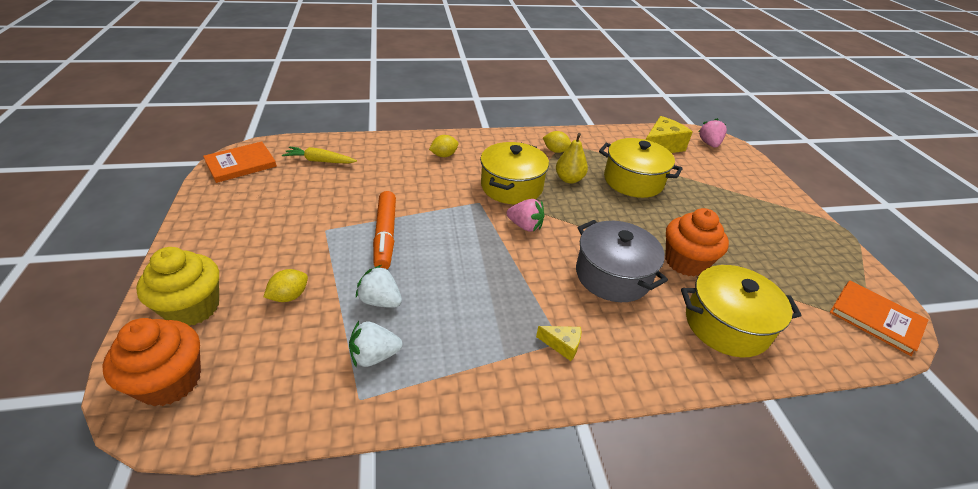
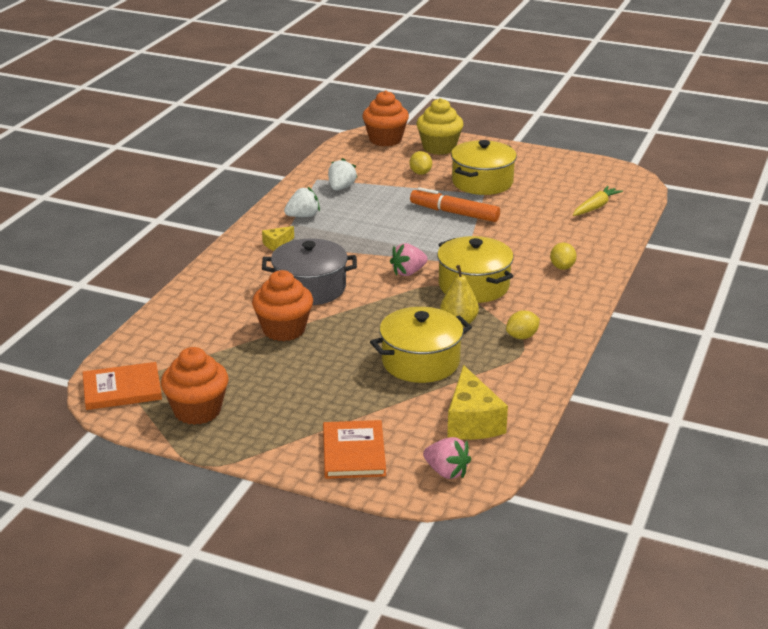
camera: 125 degrees right, 10 degrees down
(241, 164) = (614, 176): orange book -> orange book (353, 452)
(380, 301) = (385, 198): white strawberry -> white strawberry (303, 216)
(726, 324) = (211, 313): yellow pot -> yellow pot (482, 182)
(822, 259) = (197, 411): none -> orange cupcake

